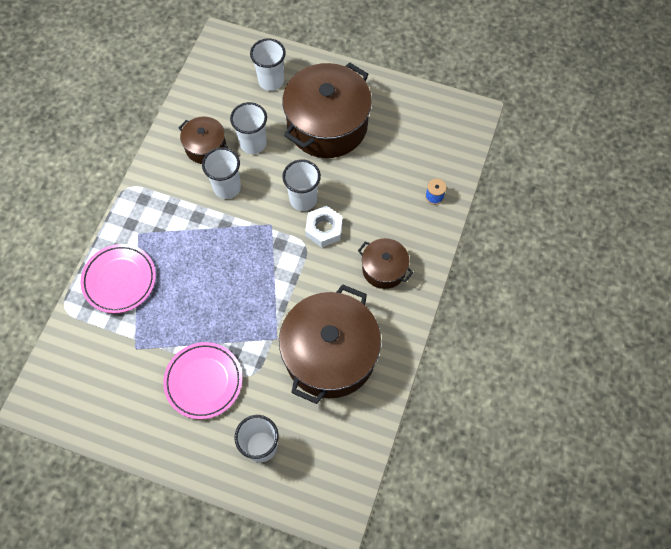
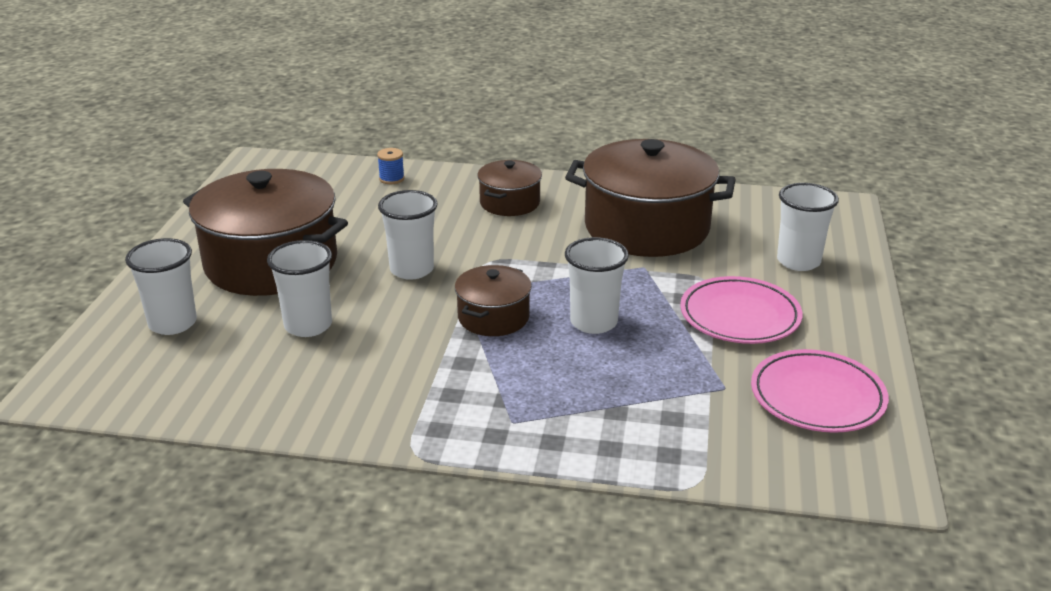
camera: 100 degrees left, 35 degrees down
(119, 280) = (611, 427): pink plate -> pink plate (817, 397)
(206, 147) = (317, 374): brown pot -> brown pot (493, 317)
(227, 187) = (400, 340): white cup -> white cup (593, 322)
(324, 229) = (460, 249): white nut -> none

